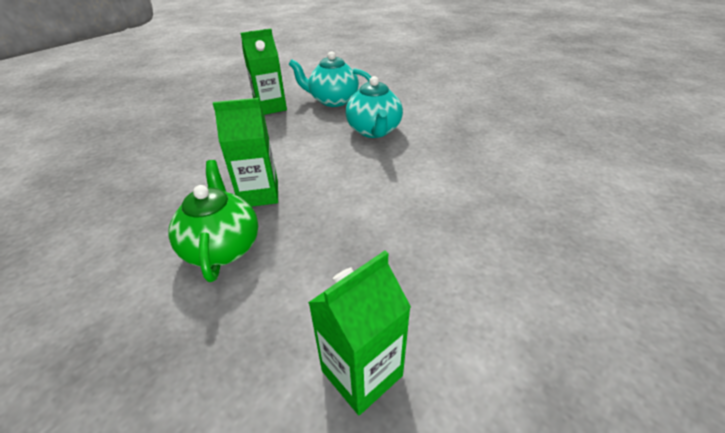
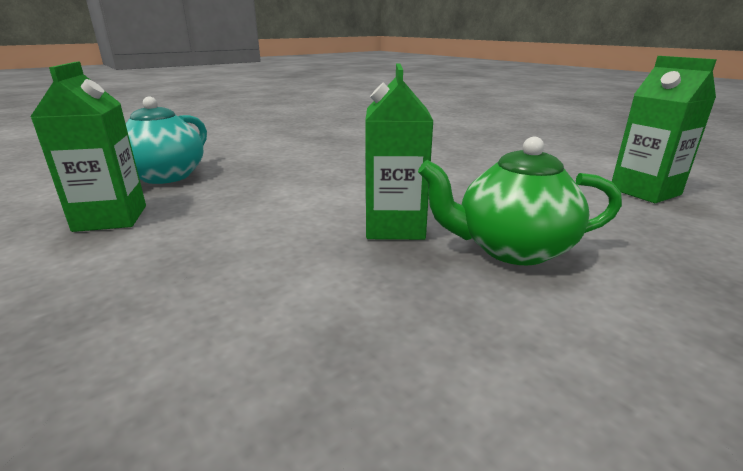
camera: 80 degrees left, 15 degrees down
(374, 131) = (284, 164): turquoise teapot -> none

